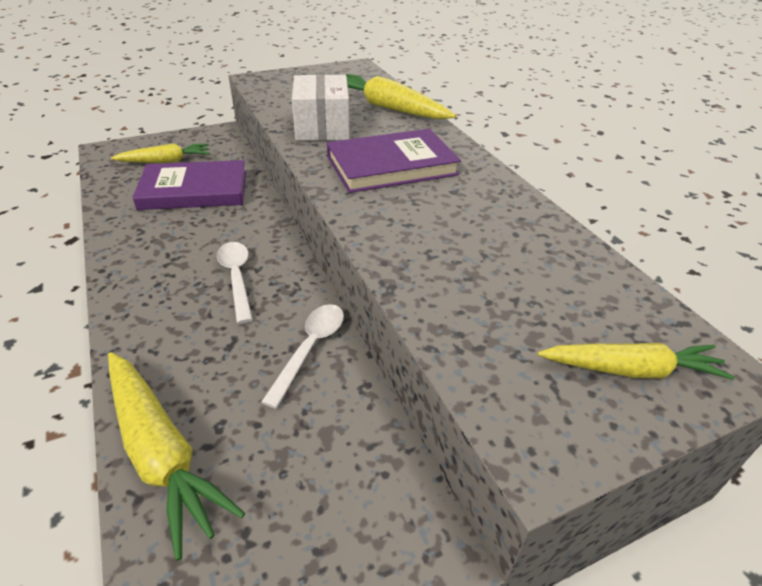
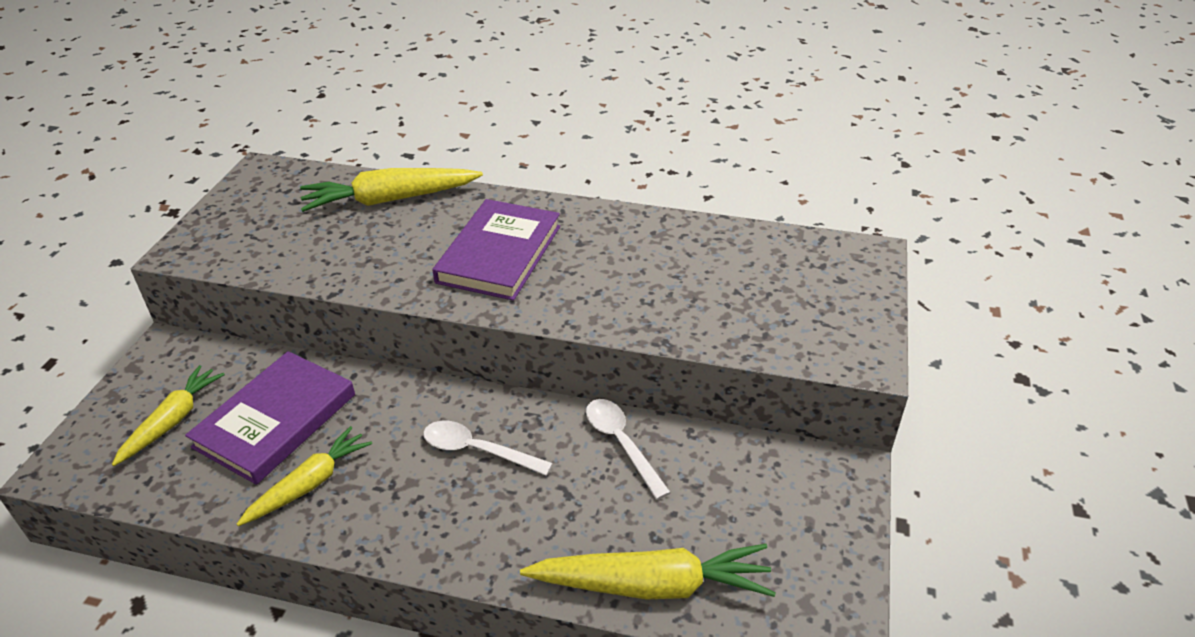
camera: 50 degrees left, 0 degrees up
(322, 127) = (370, 259): white box -> none
(631, 370) = (839, 285): yellow carrot -> yellow carrot (309, 484)

